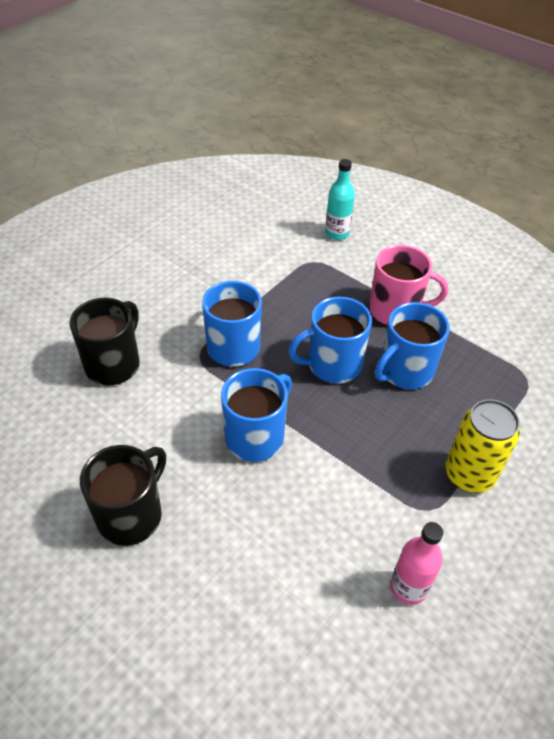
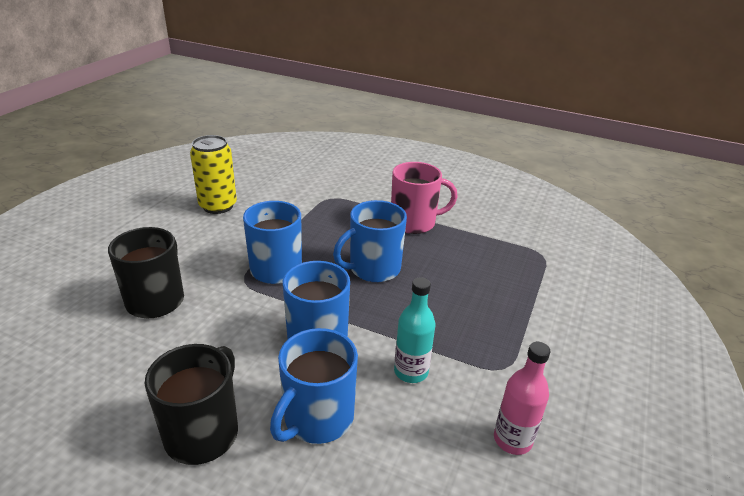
camera: 15 degrees left, 15 degrees down
(337, 233) = (345, 177): turquoise bottle -> turquoise bottle (411, 371)
(405, 371) = (439, 264): blue mug -> blue mug (317, 418)
(469, 474) = (526, 333): yellow can -> yellow can (218, 206)

